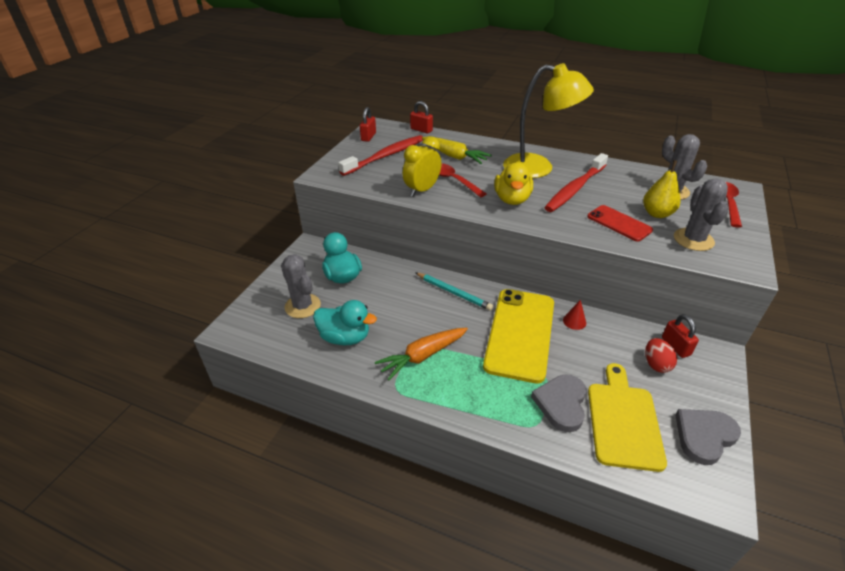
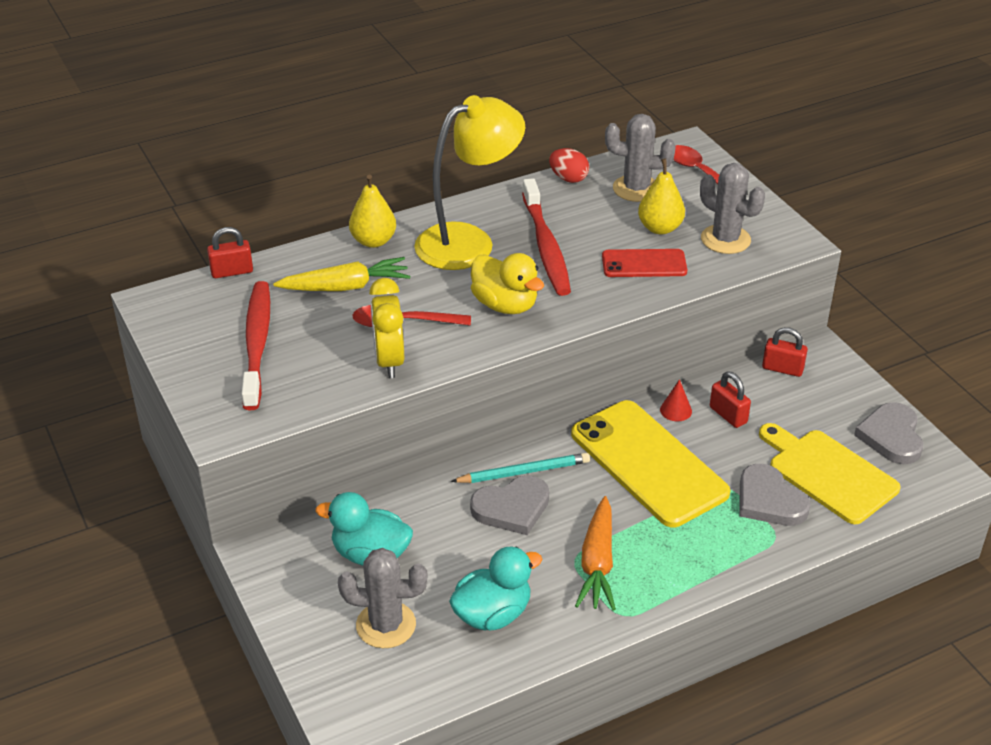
camera: 50 degrees left, 0 degrees up
(368, 137) = (176, 329): red padlock -> red padlock (728, 415)
(424, 303) = (512, 508): none -> grey heart
(495, 147) = (373, 241): none -> yellow pear
(656, 364) = (789, 399): red egg -> red egg (568, 178)

